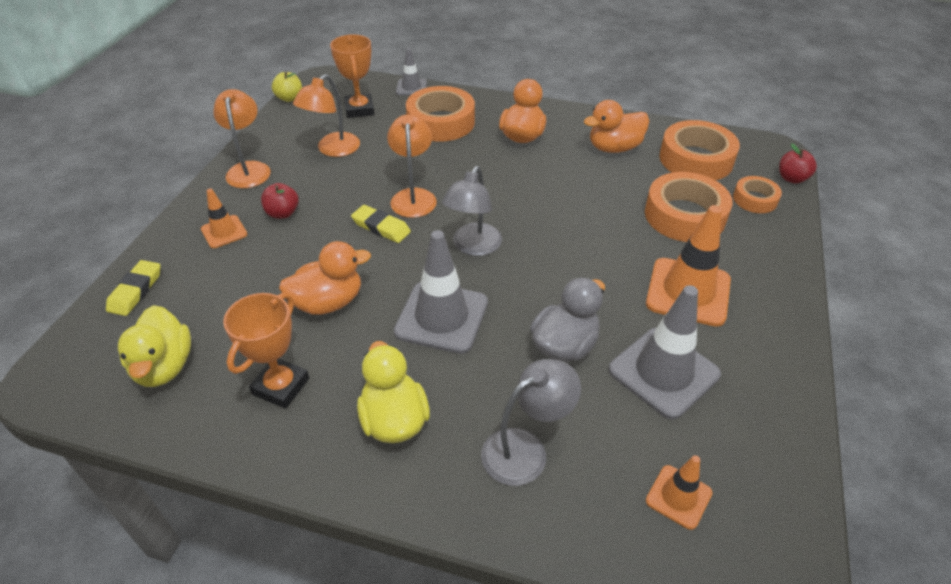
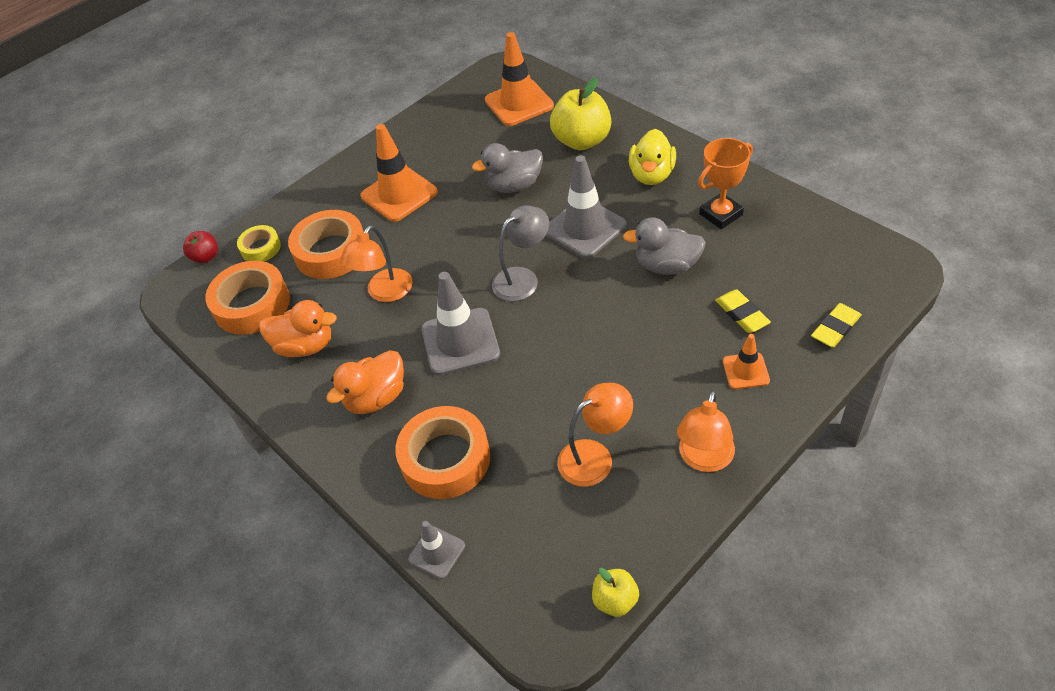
camera: 145 degrees left, 5 degrees up
(164, 366) = (807, 252): yellow duck -> none
(282, 213) = (680, 375): red apple -> none
(328, 302) = (667, 266): orange duck -> grey duck
(359, 109) = (529, 528): orange trophy -> none
(381, 227) = (591, 325): yellow eraser -> yellow eraser (742, 314)
(413, 196) = (542, 352): orange lamp -> orange lamp (385, 293)
(525, 449) = (582, 141): grey lamp -> yellow apple
(663, 372) = (468, 154): grey traffic cone -> grey traffic cone (460, 342)
(678, 497) = (519, 103): orange traffic cone -> orange traffic cone, size x1.86
(755, 199) = (261, 248): orange tape -> yellow tape

